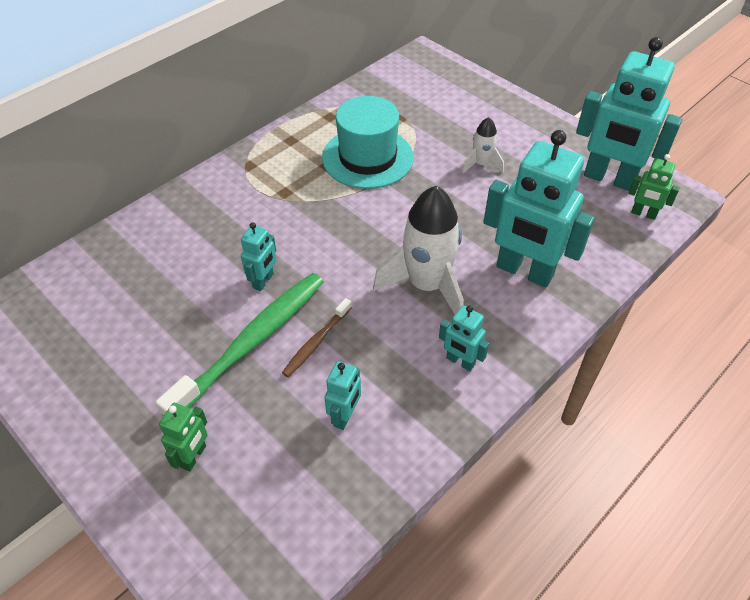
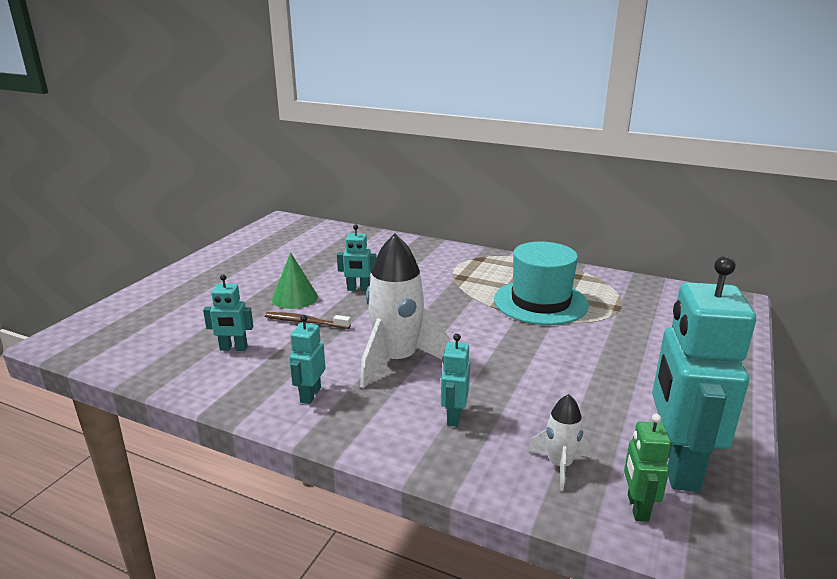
camera: 70 degrees right, 25 degrees down
(194, 456) = (188, 300): green robot -> none
(251, 342) = (295, 298): green toothbrush -> green cone
(481, 164) = (598, 363): white rocket -> white rocket (559, 465)
(524, 271) = (454, 417): turquoise robot -> turquoise robot, size x0.47

